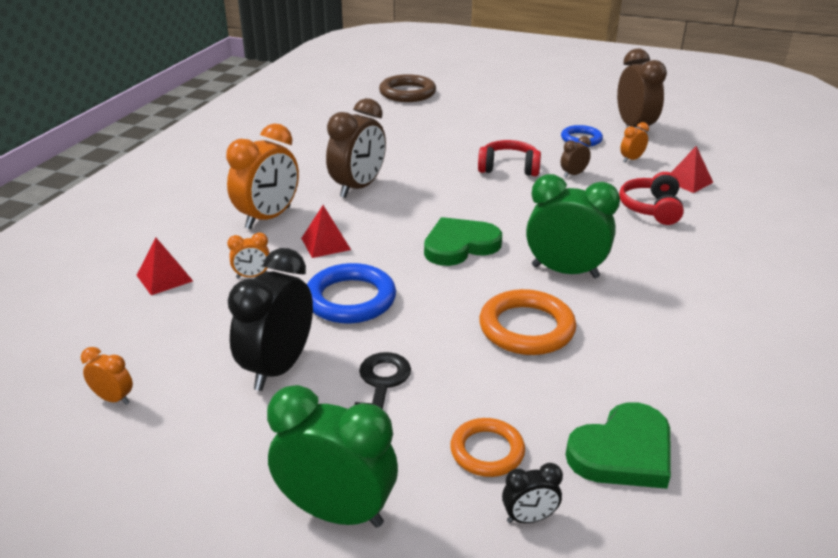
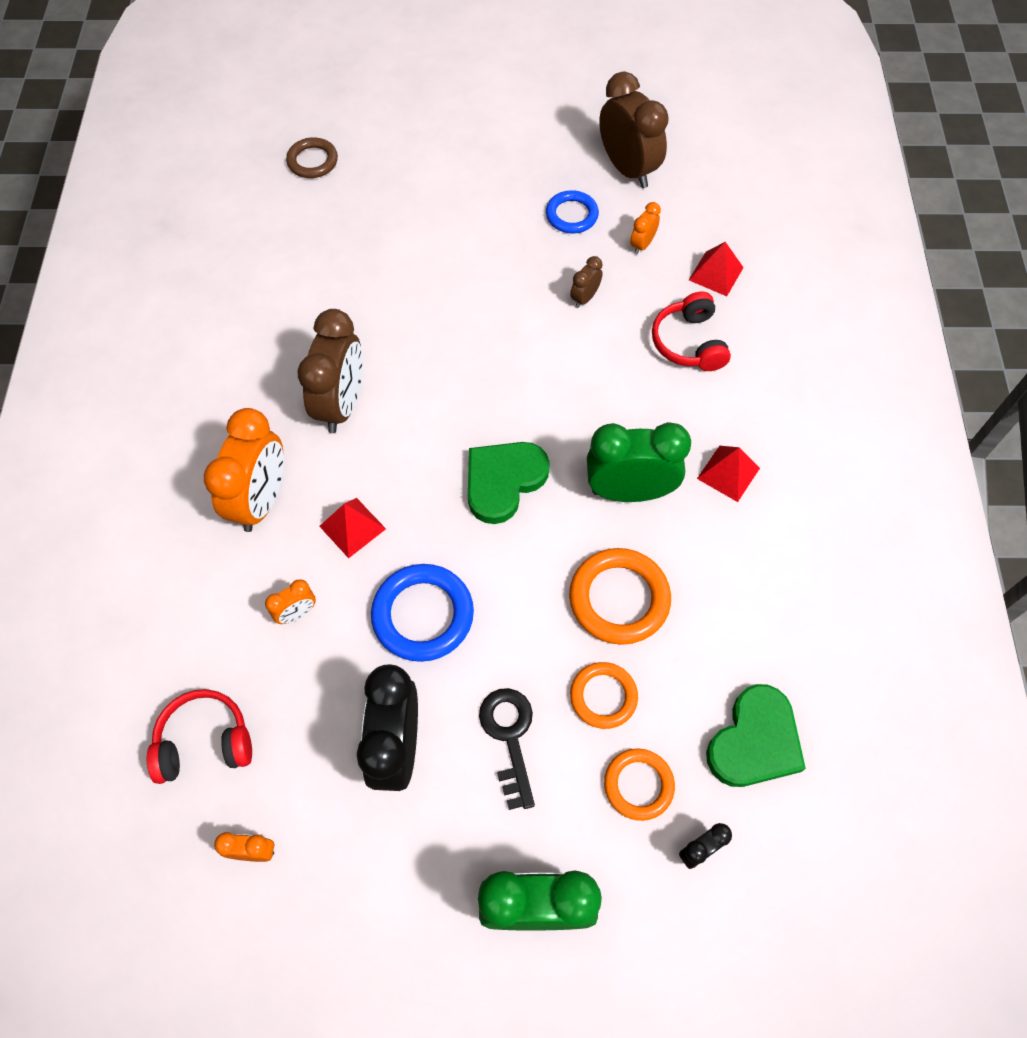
camera: 20 degrees left, 30 degrees up
(164, 278) = (198, 650): red pyramid -> red pyramid (728, 473)
(407, 93) = (312, 161): brown ring -> brown ring, size x0.64
(482, 383) = (603, 696): none -> orange ring
(508, 168) = (506, 307): red headphones -> red headphones (204, 742)

